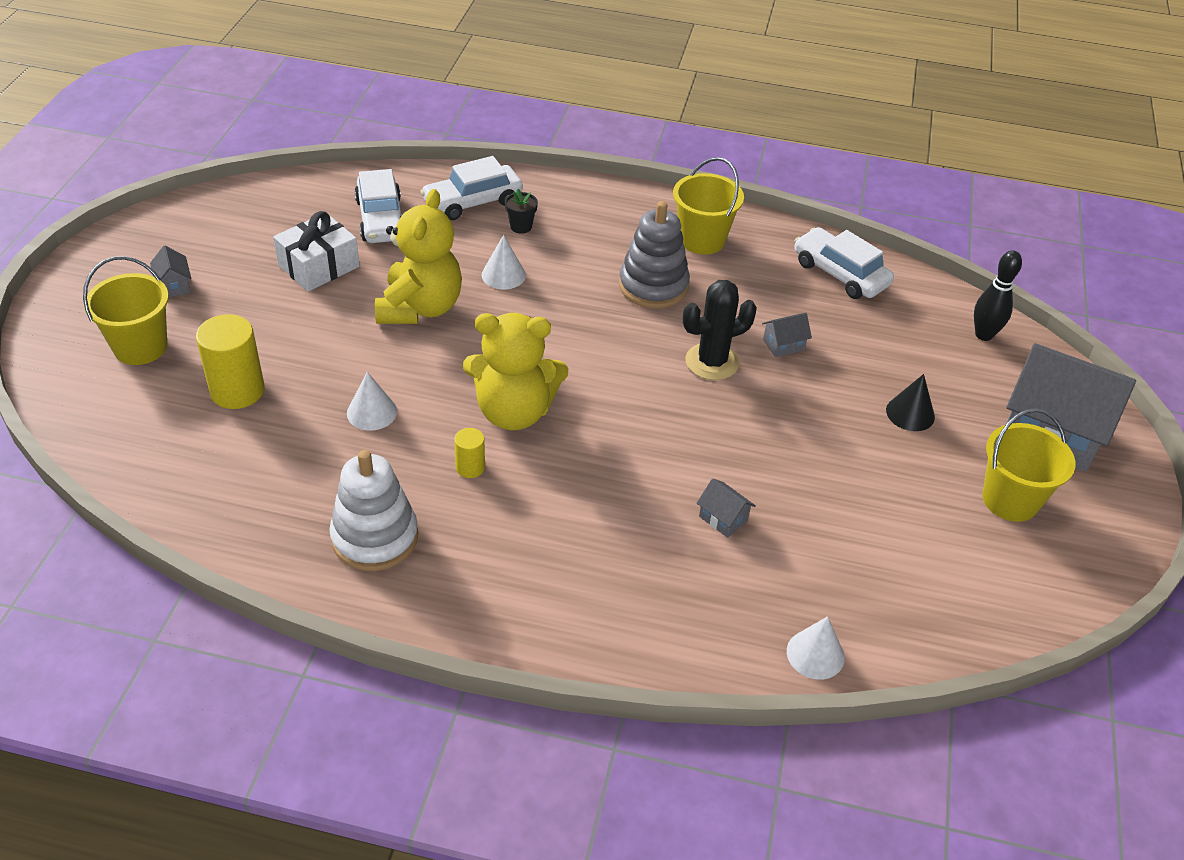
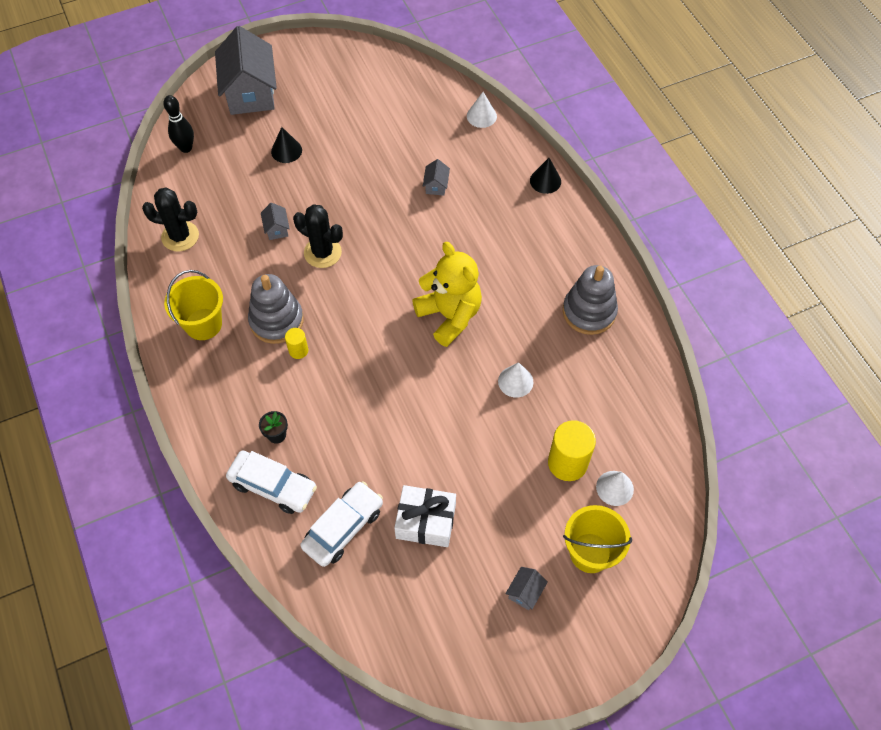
camera: 125 degrees left, 15 degrees up
(375, 537) = (589, 312): white stacking toy -> grey stacking toy
(420, 308) = (410, 428): yellow teddy bear -> none
(470, 467) = (507, 306): yellow cylinder -> yellow cylinder (298, 350)
(503, 275) = (337, 407): white cone -> white cone (614, 488)
(621, 644) = (545, 181): none -> black cone
(783, 345) = (277, 229): grey house -> grey house turned 45 degrees clockwise
(840, 274) = (180, 236): white car -> black cactus
(1010, 500) = (317, 90): yellow bucket -> none

